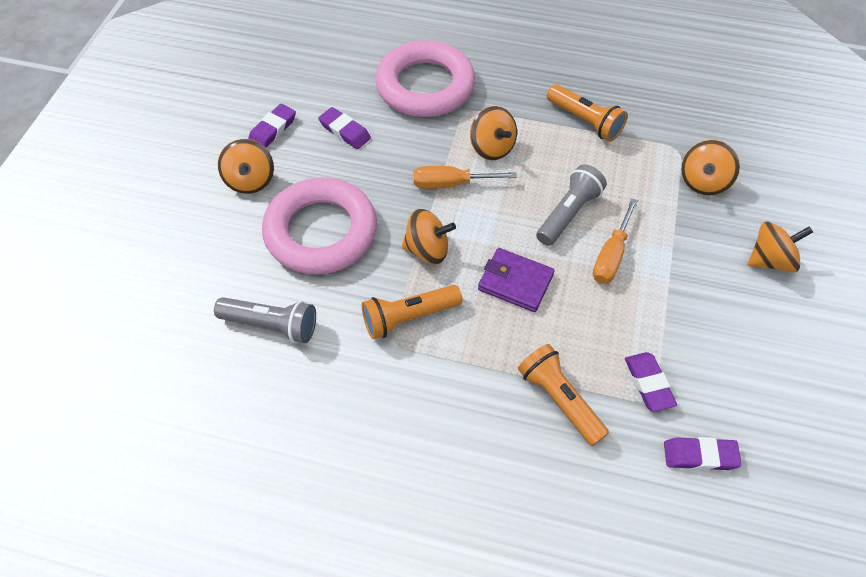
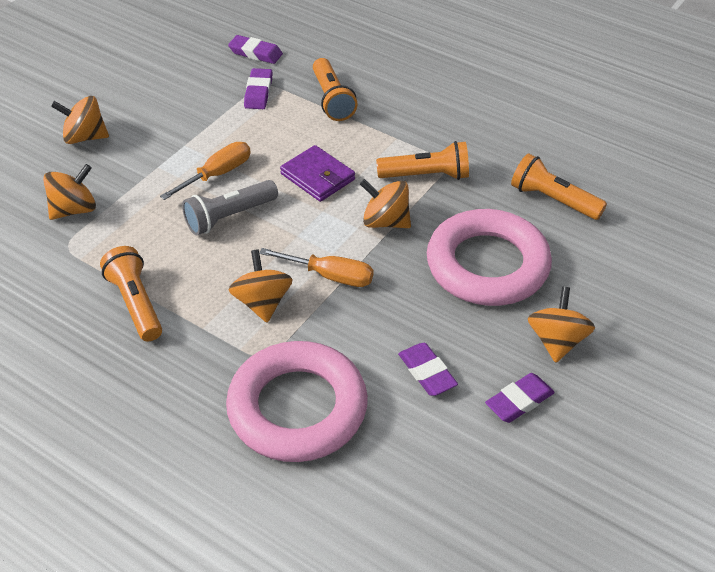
camera: 160 degrees left, 10 degrees down
(271, 325) = (553, 200): grey flashlight -> orange flashlight

